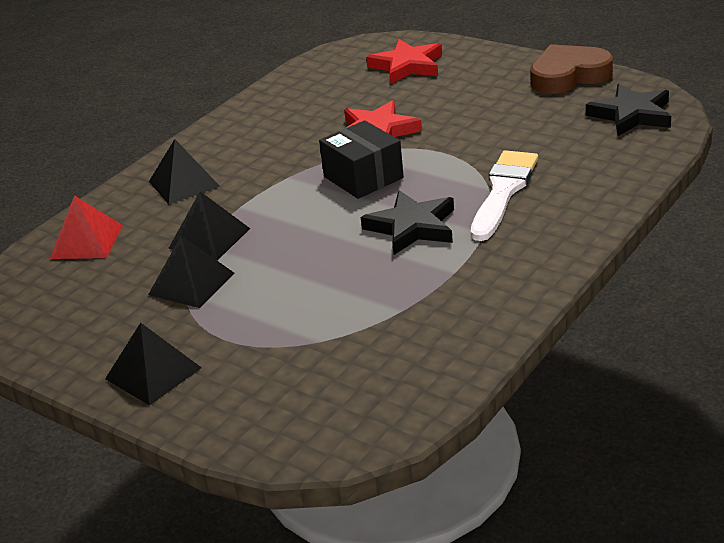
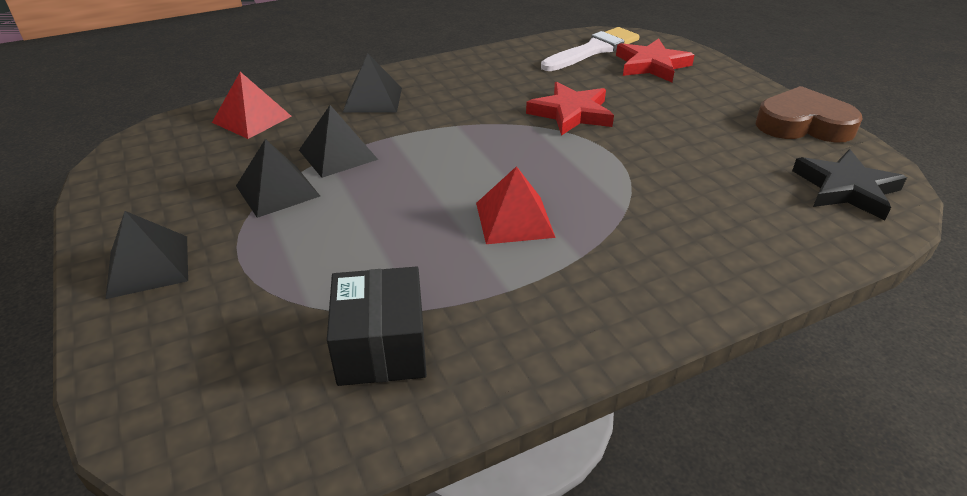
camera: 25 degrees right, 5 degrees up
(363, 177) = (518, 150): black box -> black box (381, 347)
(412, 227) = (514, 219): black star -> red pyramid
(503, 191) = (638, 219): white brush -> white brush (593, 50)

